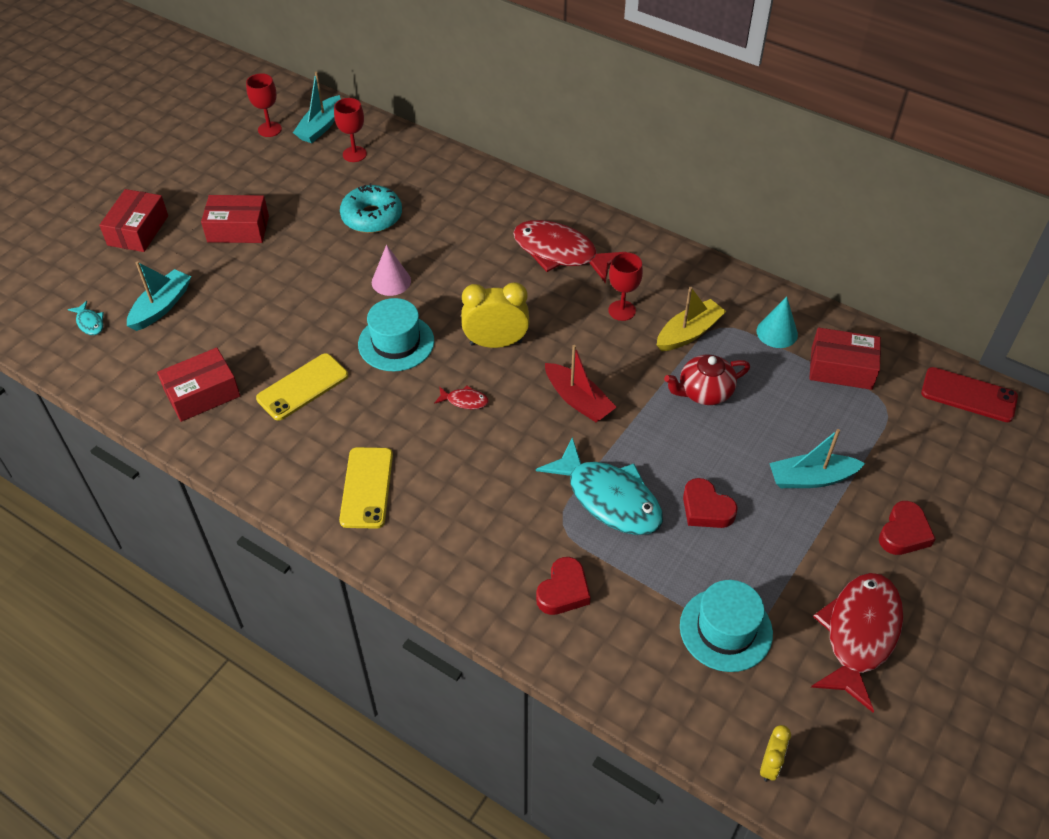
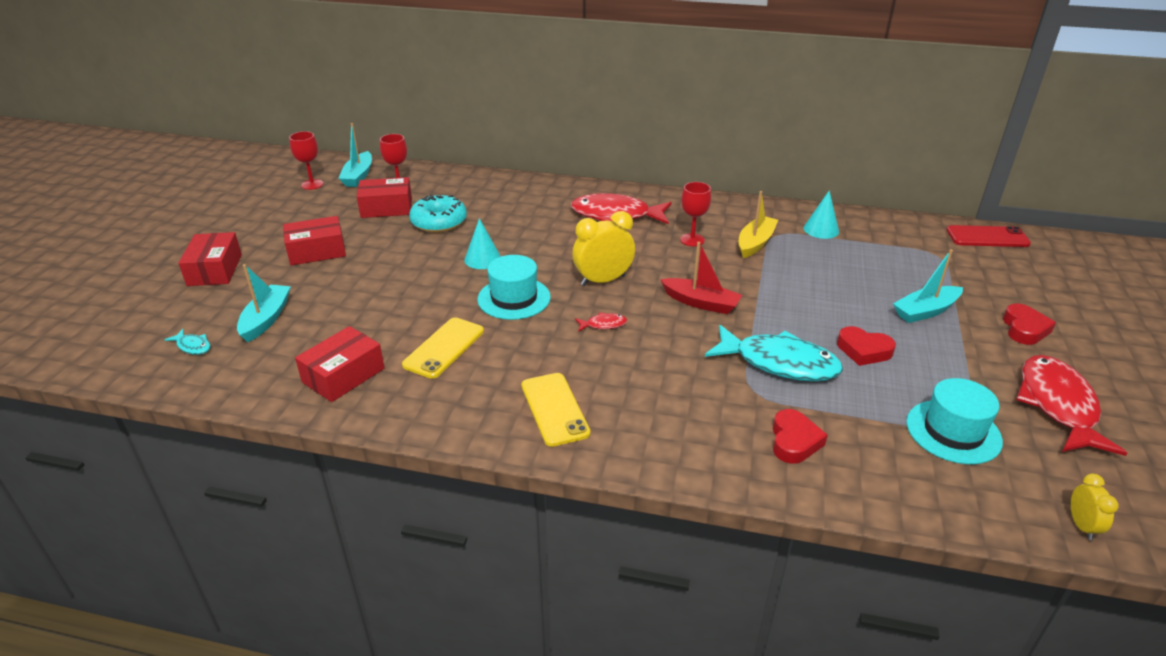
camera: 20 degrees left, 15 degrees down
(391, 281) = (482, 259): pink cone -> turquoise cone
(704, 392) = (797, 276): red teapot -> none
(841, 368) = (885, 240): red box -> red box (386, 208)

